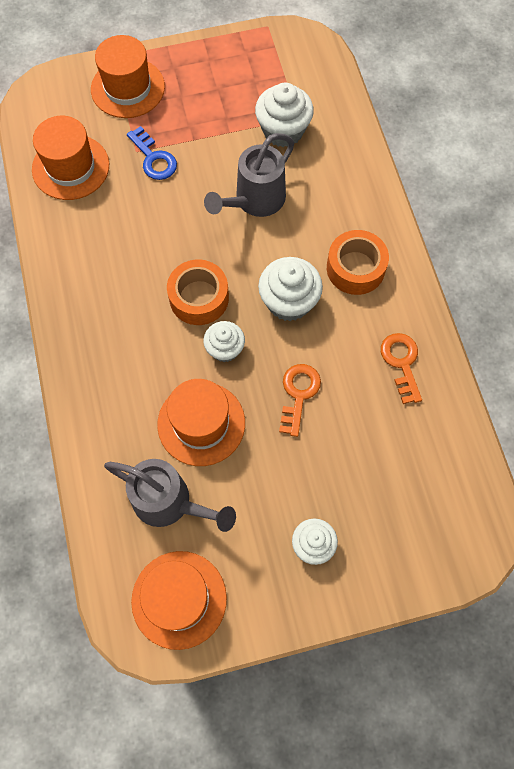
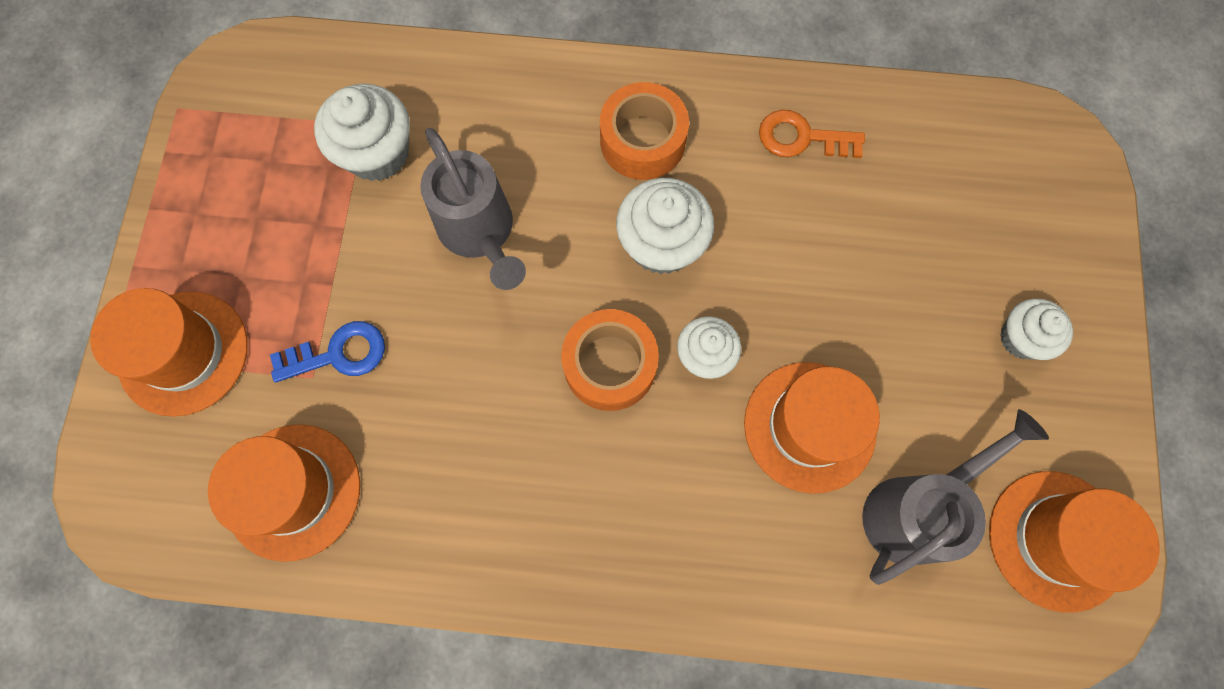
camera: 70 degrees left, 5 degrees up
(298, 394) = (805, 281): orange key -> none

